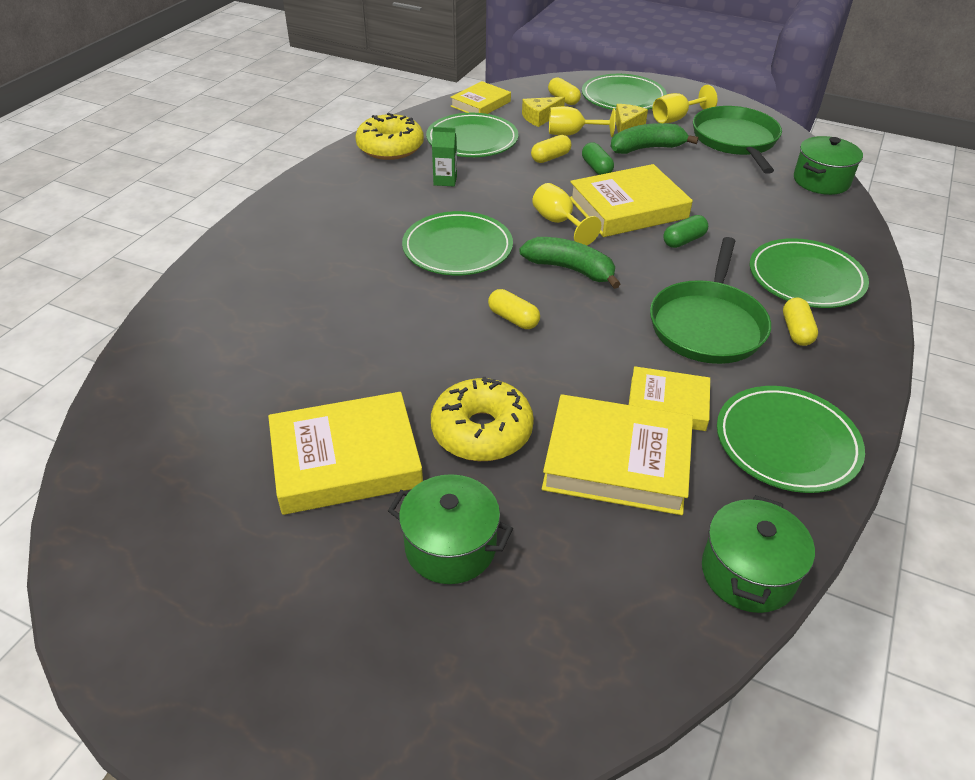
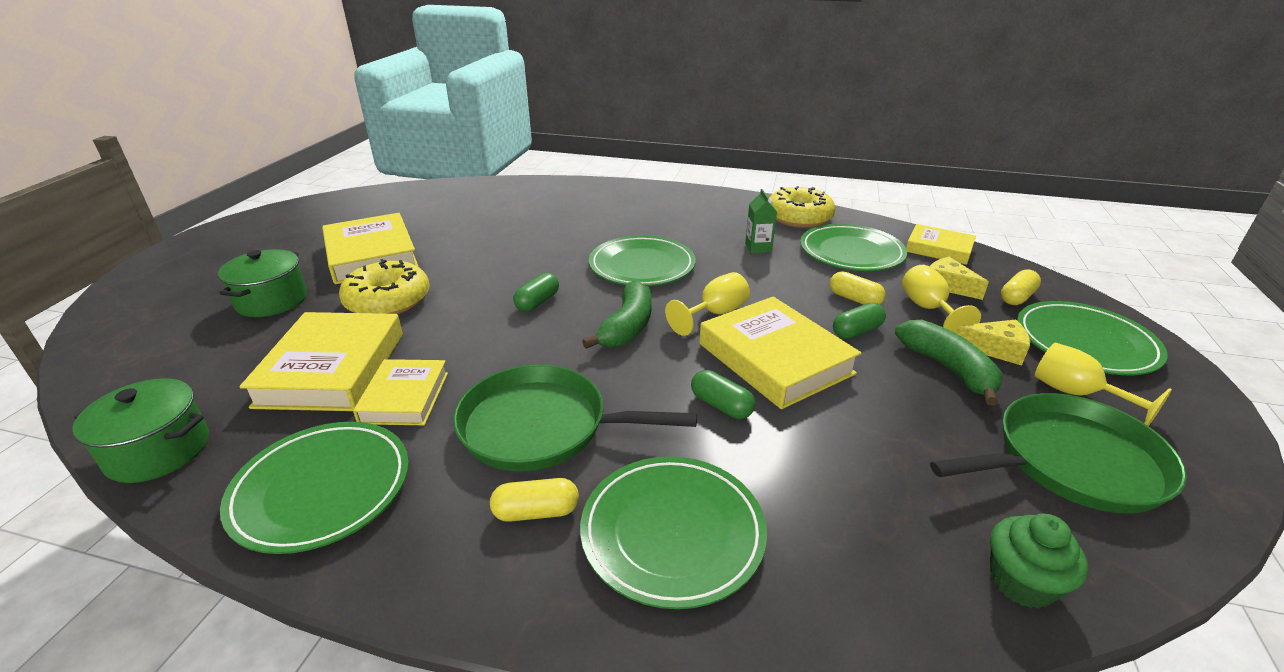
camera: 80 degrees right, 10 degrees down
(513, 319) = (537, 302): yellow capsule -> green capsule
(821, 181) = (1021, 582): green pot -> green cupcake

